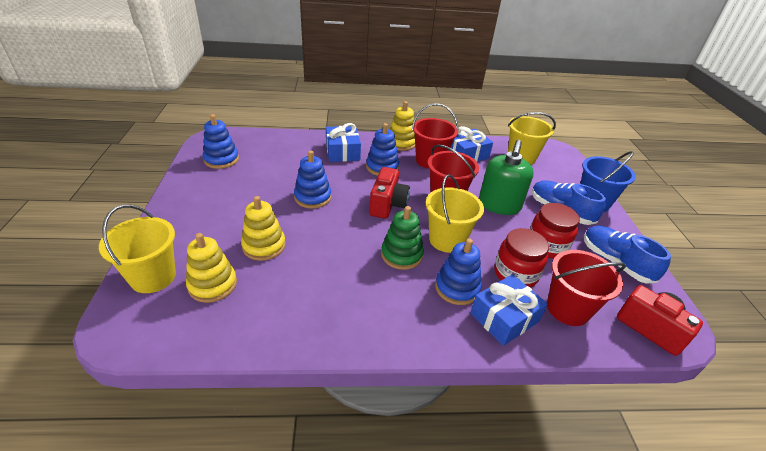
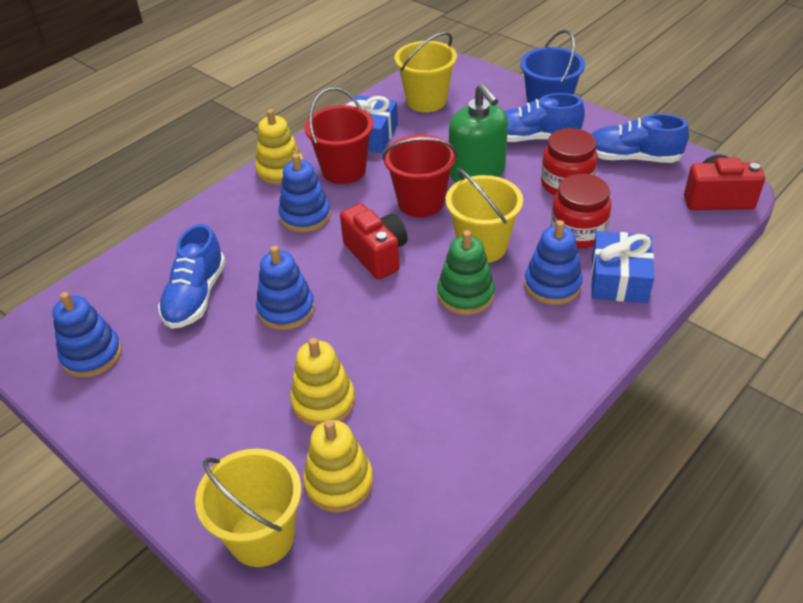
camera: 40 degrees left, 5 degrees up
(289, 166) = (196, 296): none -> blue shoe
(342, 152) = (230, 230): blue gift -> none
(568, 309) = (650, 231): red bucket -> none

